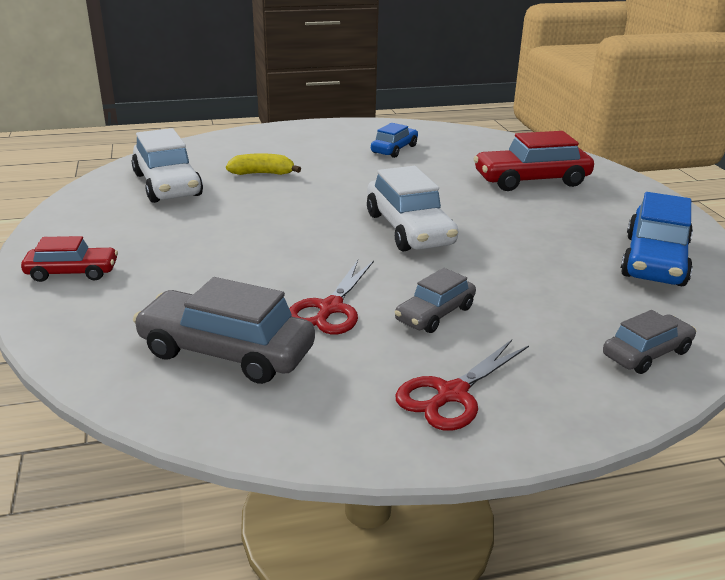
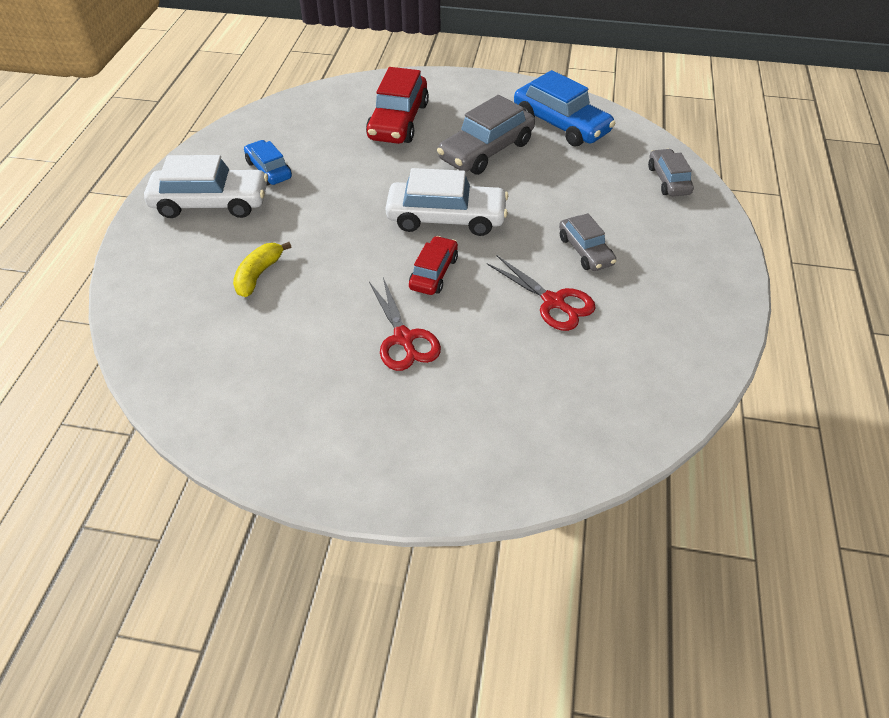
camera: 65 degrees left, 20 degrees up
(72, 272) = (405, 462): red car -> red car (434, 273)
(167, 185) = (233, 354): white car -> white car (211, 203)
(226, 352) = (592, 377): grey car -> grey car (486, 151)
(452, 394) = (683, 277): red scissors -> red scissors (403, 338)

